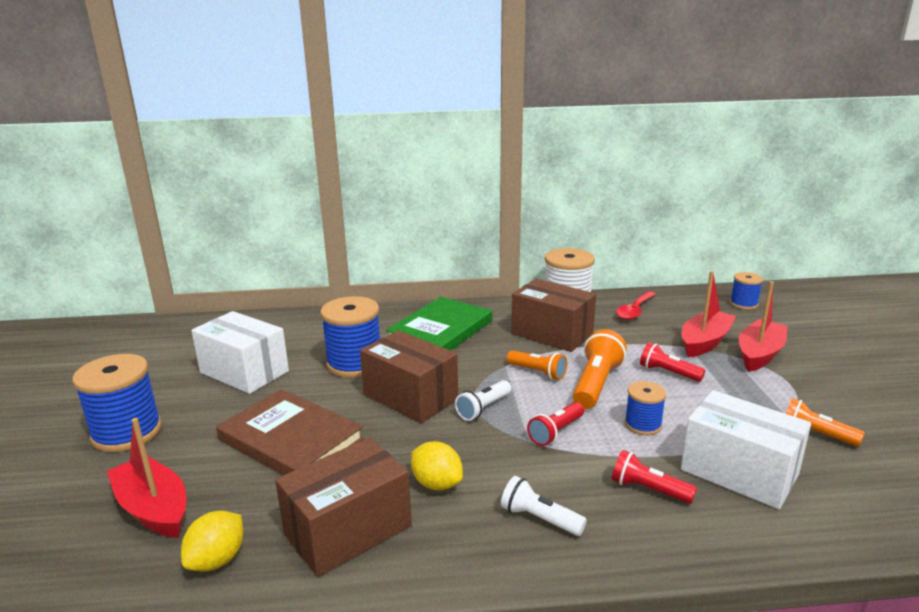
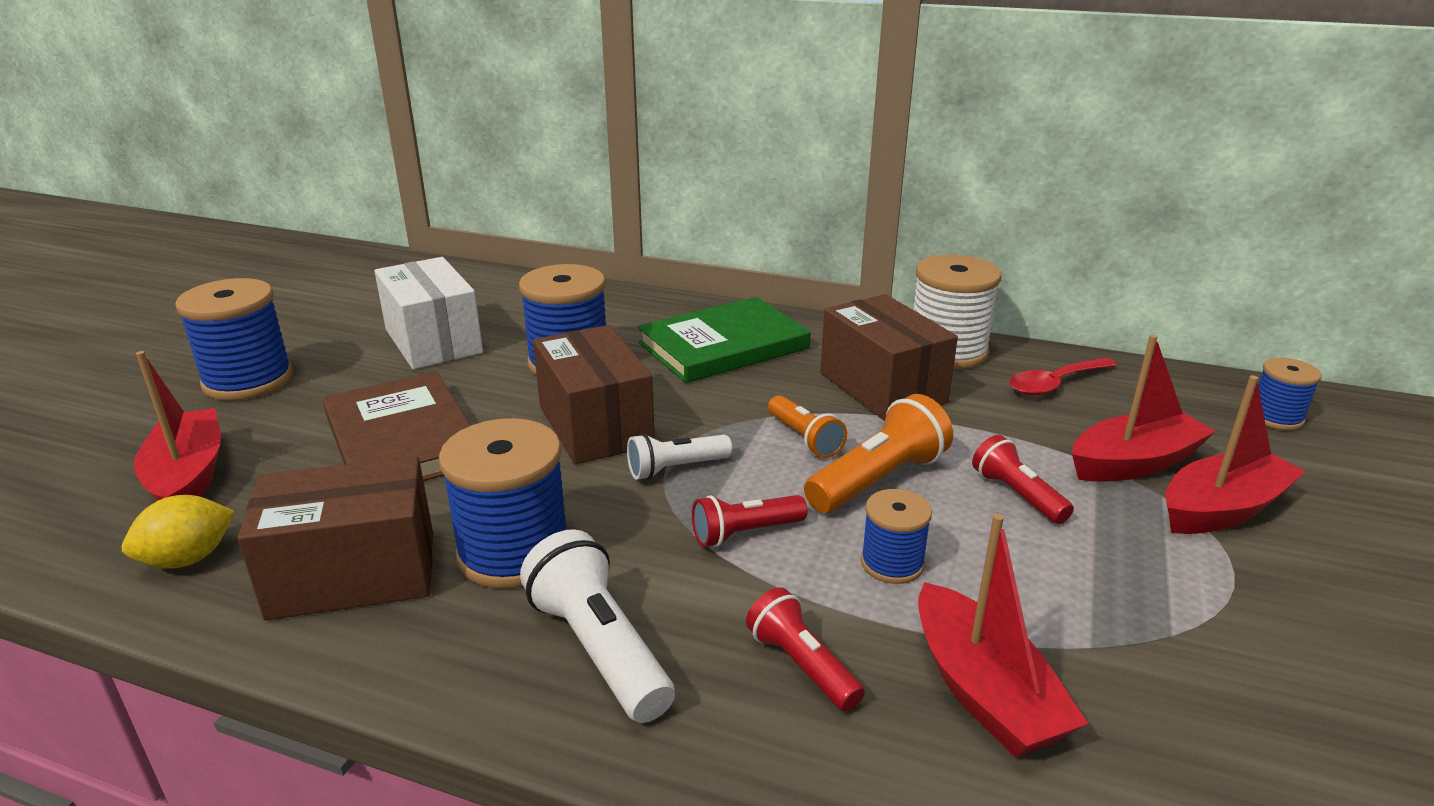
camera: 25 degrees right, 5 degrees up
(437, 484) = (514, 552): yellow lemon -> blue spool
(539, 518) = (599, 649): white flashlight -> white flashlight, size x1.57
(739, 472) = (984, 692): white box -> red boat
(816, 434) = (1200, 677): orange flashlight -> none

